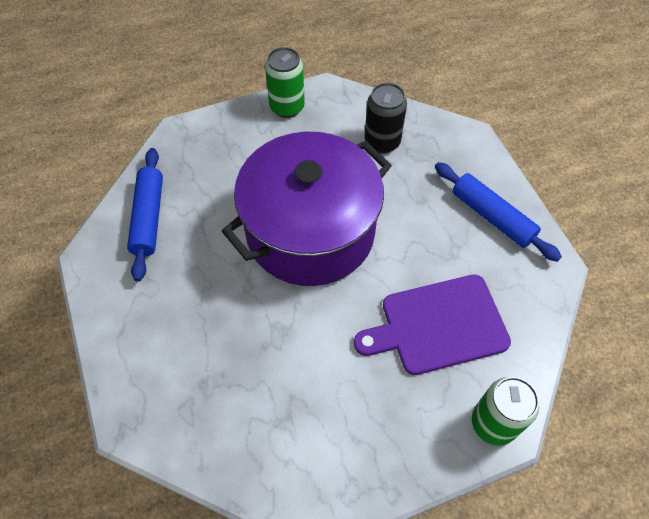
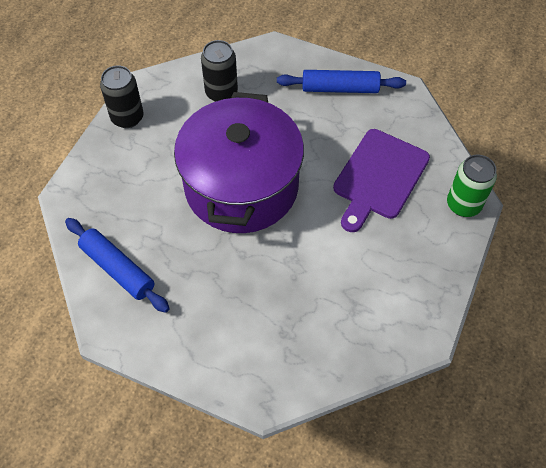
camera: 45 degrees left, 0 degrees up
(287, 107) = (127, 117): green can -> black can

